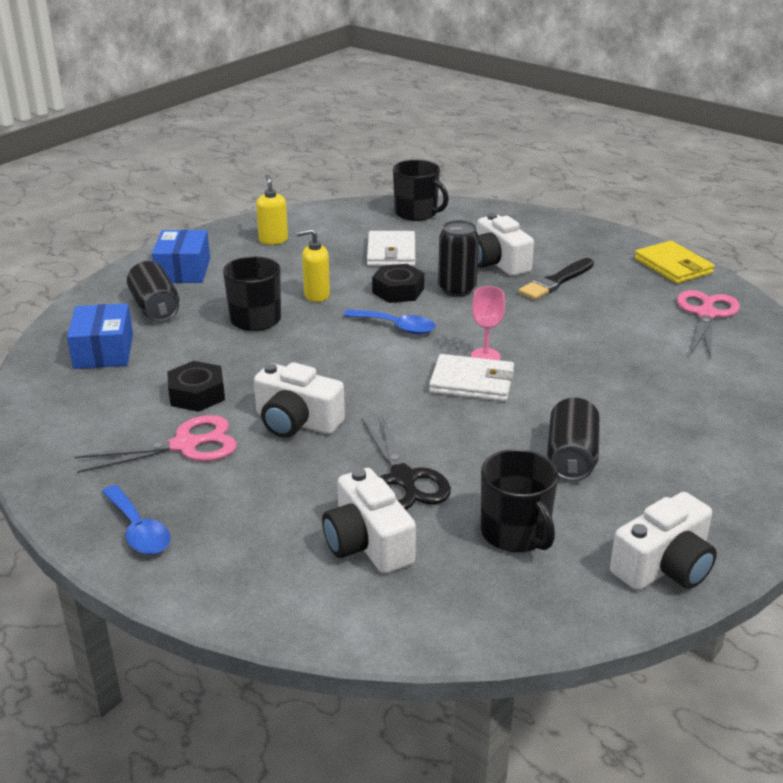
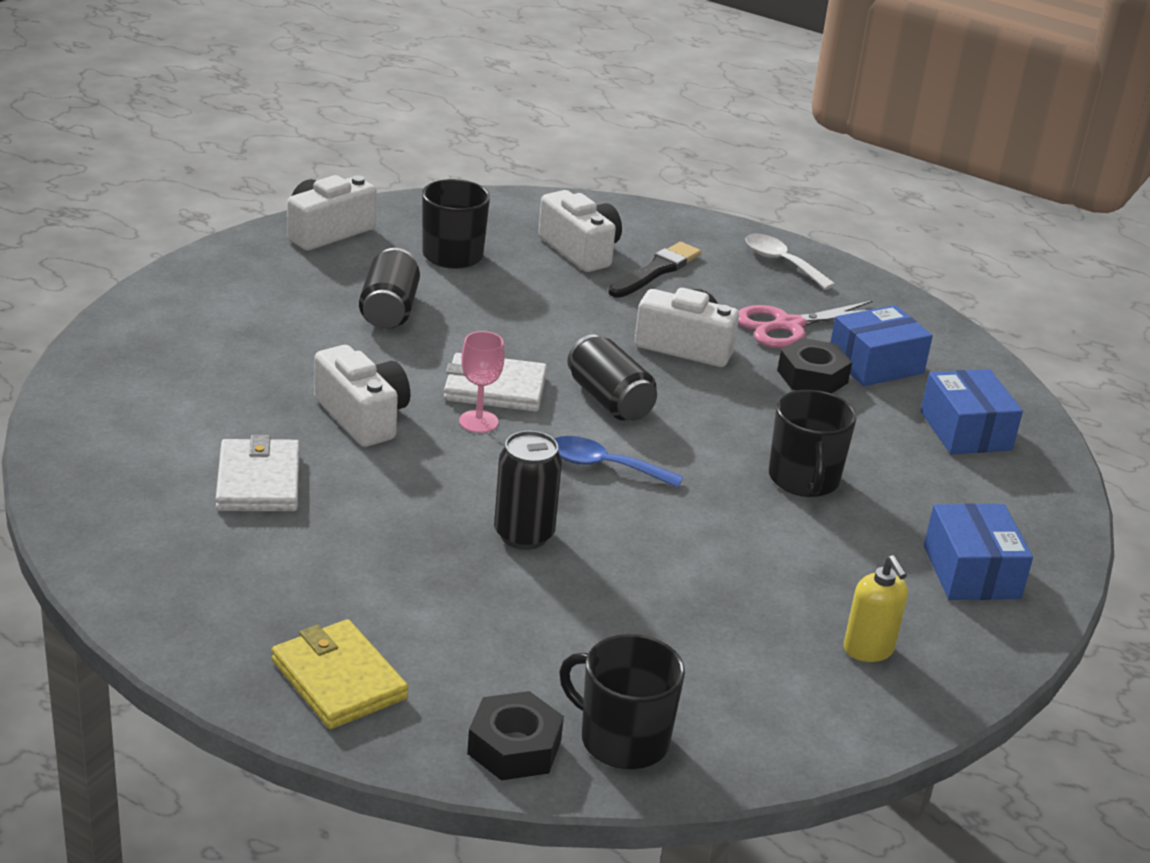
camera: 170 degrees right, 0 degrees up
(130, 406) = (875, 364): none -> blue box
(138, 530) = (781, 262): blue spoon -> white spoon
(155, 308) = (956, 498): black can -> black can (609, 400)
(316, 295) = (737, 522): yellow soap dispenser -> none
(391, 253) = (646, 618): white wallet -> white wallet (258, 481)
(398, 291) = (615, 531): black nut -> black nut (514, 747)
(403, 479) = (559, 295): black scissors -> none
(497, 263) = (457, 594): white camera -> white camera (363, 417)
(556, 281) = (362, 552): black brush -> black brush (656, 271)
(673, 266) = (145, 589): yellow wallet -> yellow wallet (338, 679)
(706, 314) = (144, 487): pink scissors -> none

